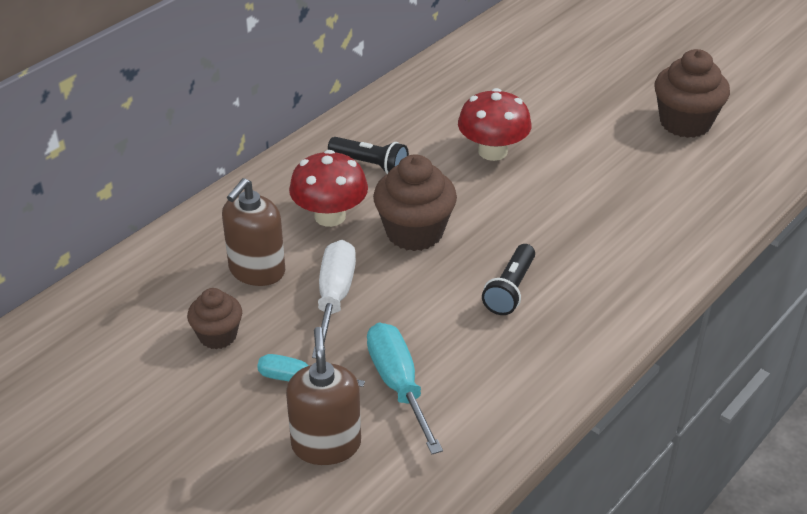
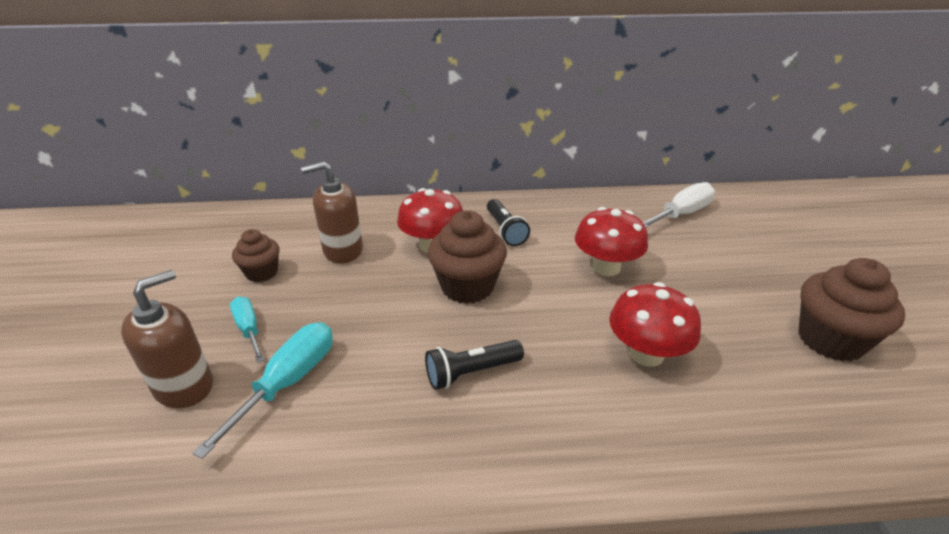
camera: 45 degrees right, 5 degrees down
(334, 298) = (353, 294): white screwdriver -> white screwdriver (681, 214)
(597, 202) = (646, 354): none -> red mushroom

